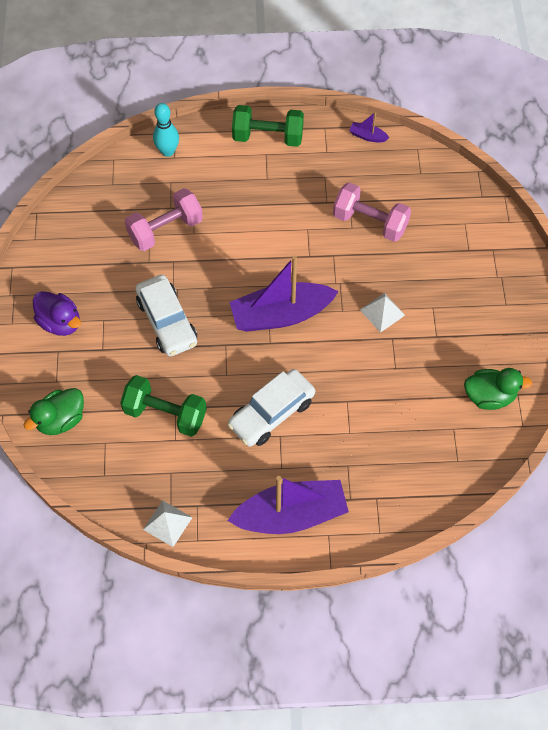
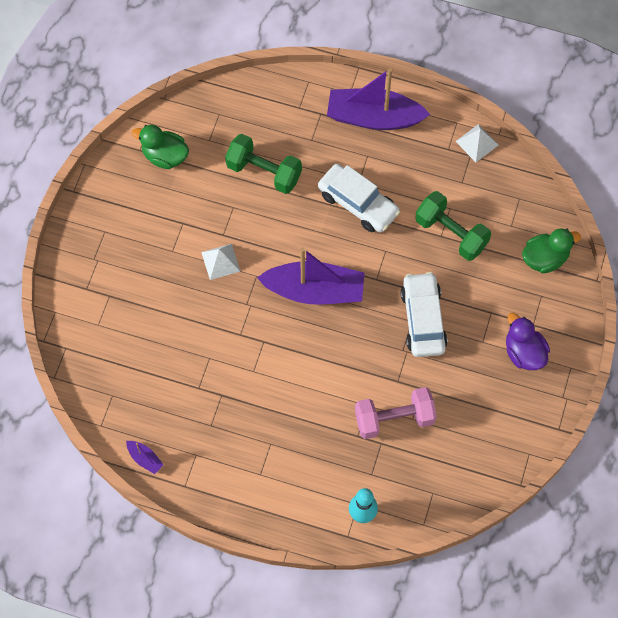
camera: 160 degrees left, 5 degrees up
(268, 137) = (249, 495): green dumbbell -> green dumbbell (264, 172)
(271, 413) = (358, 203): white car -> white car turned 60 degrees clockwise
(370, 222) = (189, 357): pink dumbbell -> none

